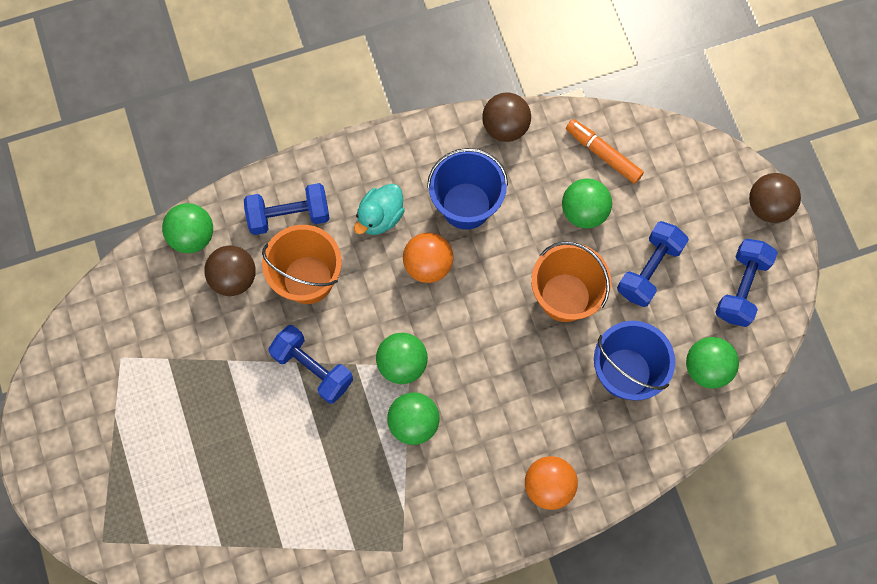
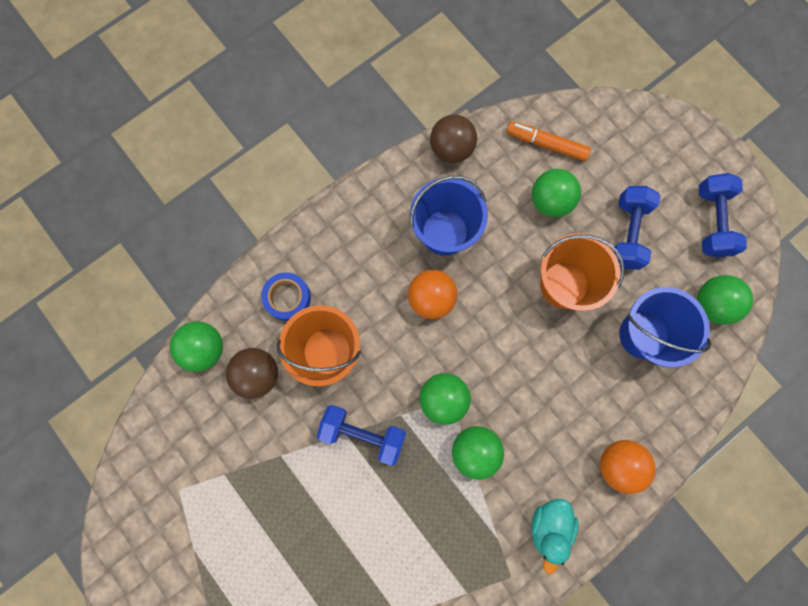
camera: 20 degrees left, 5 degrees up
(289, 215) = (287, 298): blue dumbbell -> blue tape
(380, 217) = (371, 270): turquoise duck -> turquoise duck (549, 526)
(768, 206) = (705, 141): brown ball -> none

